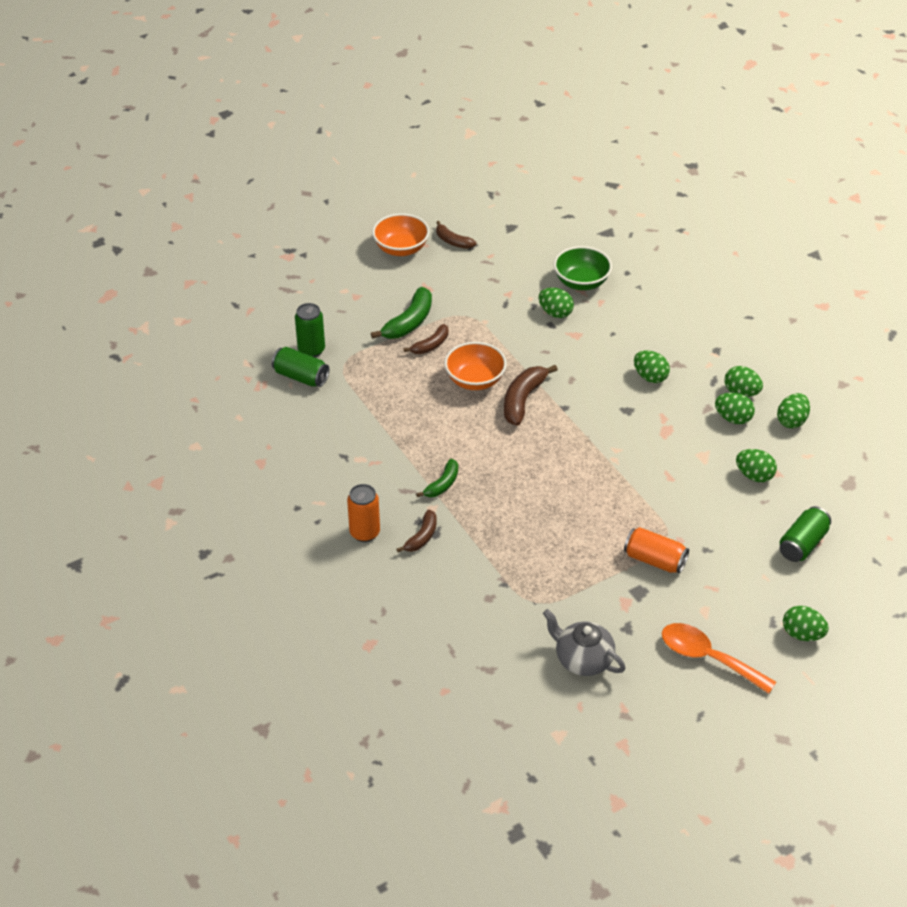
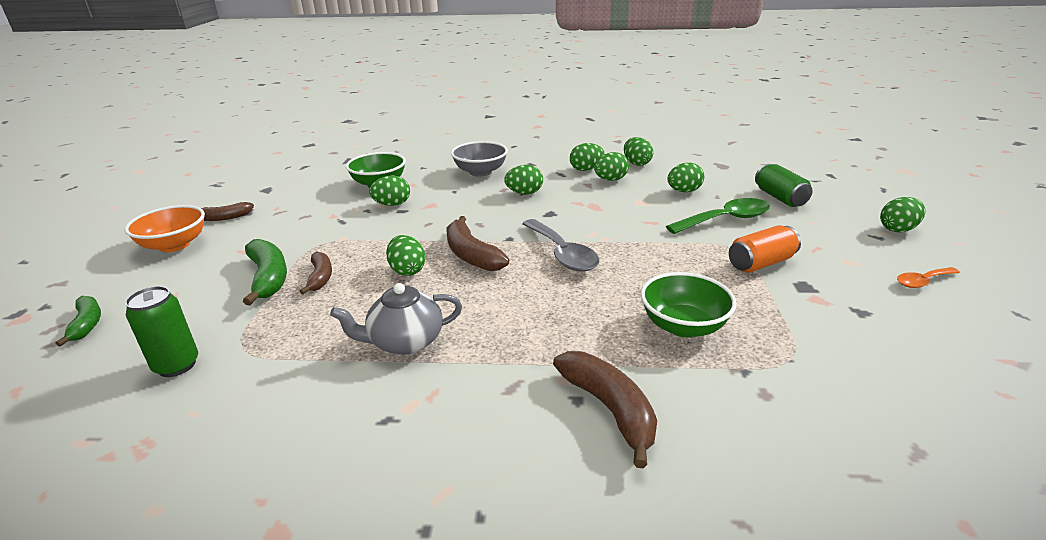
camera: 55 degrees left, 15 degrees down
(301, 377) = (199, 396): green can -> none
(364, 533) = (554, 467): orange can -> none
(422, 537) = (609, 409): brown banana -> brown banana, size x1.59
(442, 484) = (532, 352): green banana -> green banana (87, 324)
(475, 380) = (407, 270): orange bowl -> green egg
(529, 542) = (683, 326): none -> green bowl
(568, 446) = (562, 254): none -> grey spoon
(582, 659) = (910, 360): grey teapot -> grey teapot (405, 342)
(665, 328) = (480, 172): none -> grey bowl
(707, 658) = (922, 281): orange spoon -> orange spoon, size x0.56
(717, 520) = (726, 220): none -> green spoon

